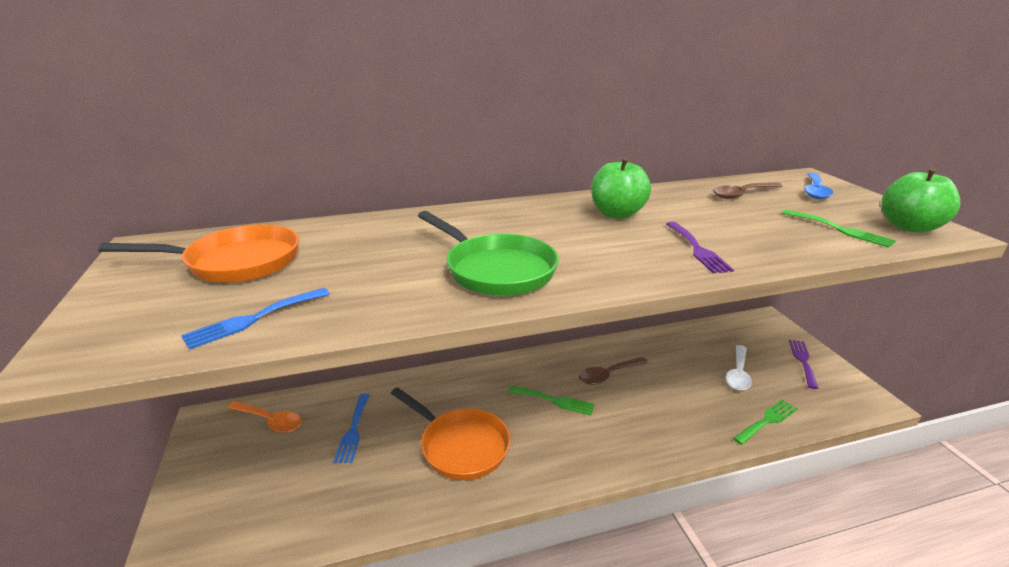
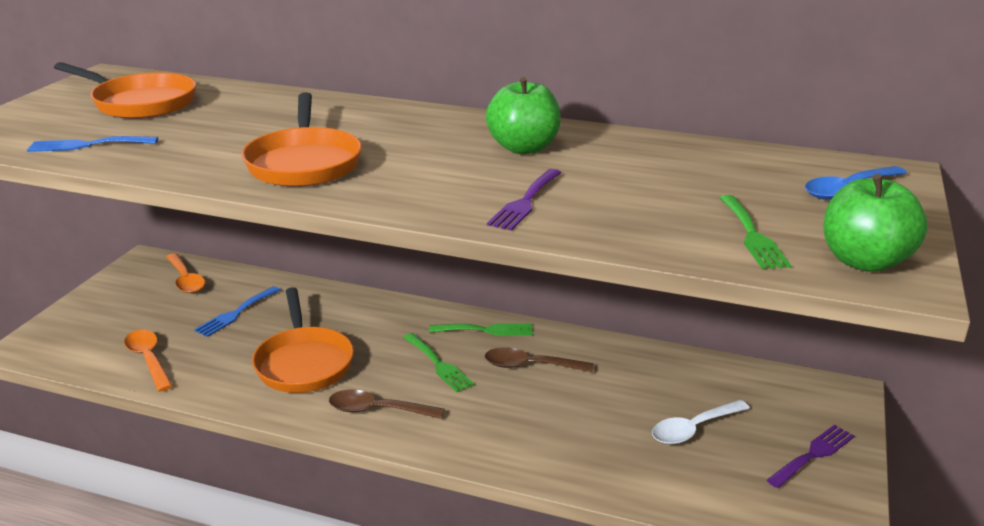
camera: 35 degrees right, 0 degrees up
(320, 510) = (148, 359): none -> orange spoon
(495, 269) = (304, 162): green pan -> orange pan
(742, 194) = (729, 167): brown spoon -> brown spoon (377, 410)
(767, 420) = (651, 485): green fork -> green fork (486, 330)

